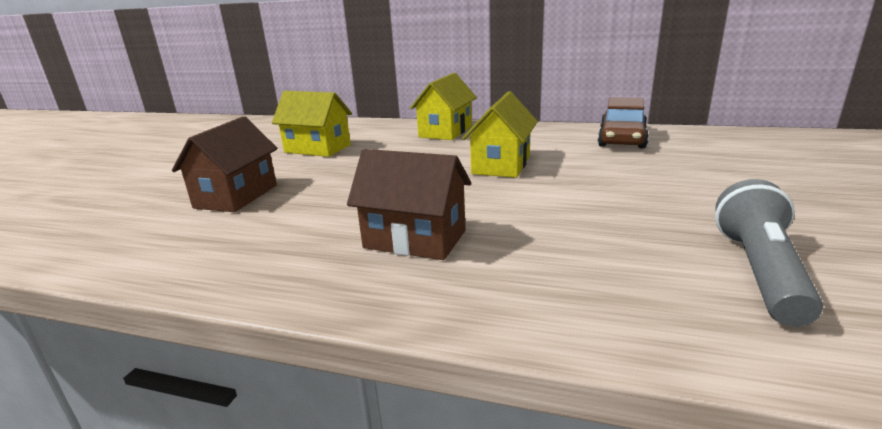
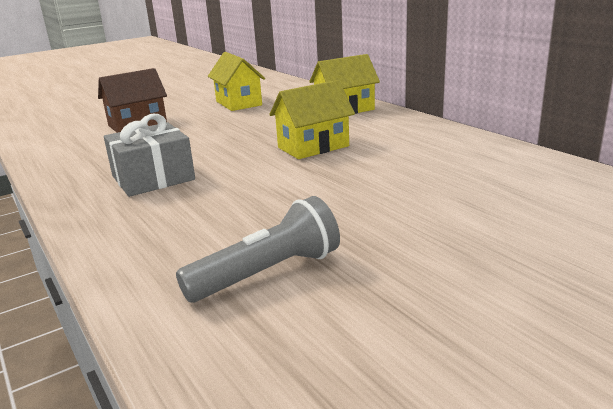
camera: 40 degrees right, 0 degrees up
(415, 239) = (153, 178): brown house -> grey gift
(622, 139) = (465, 152): brown car -> none

